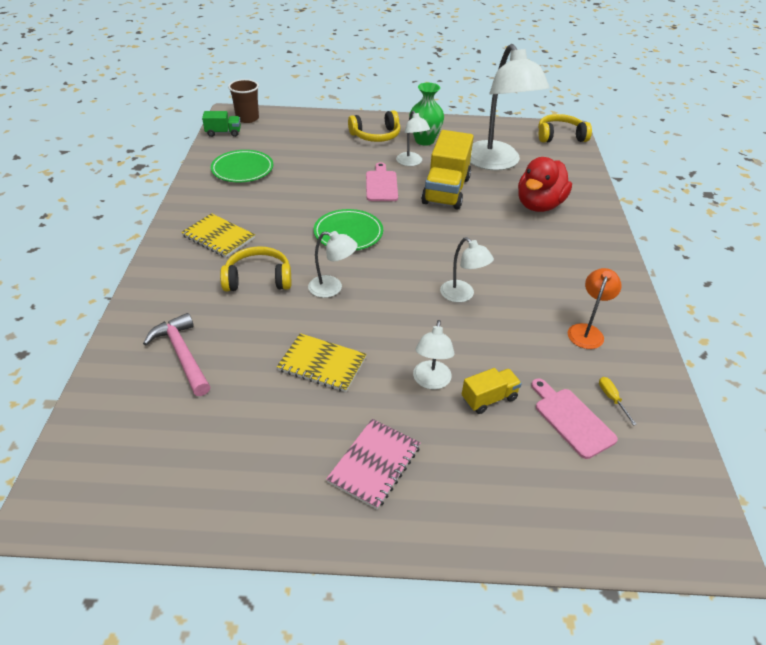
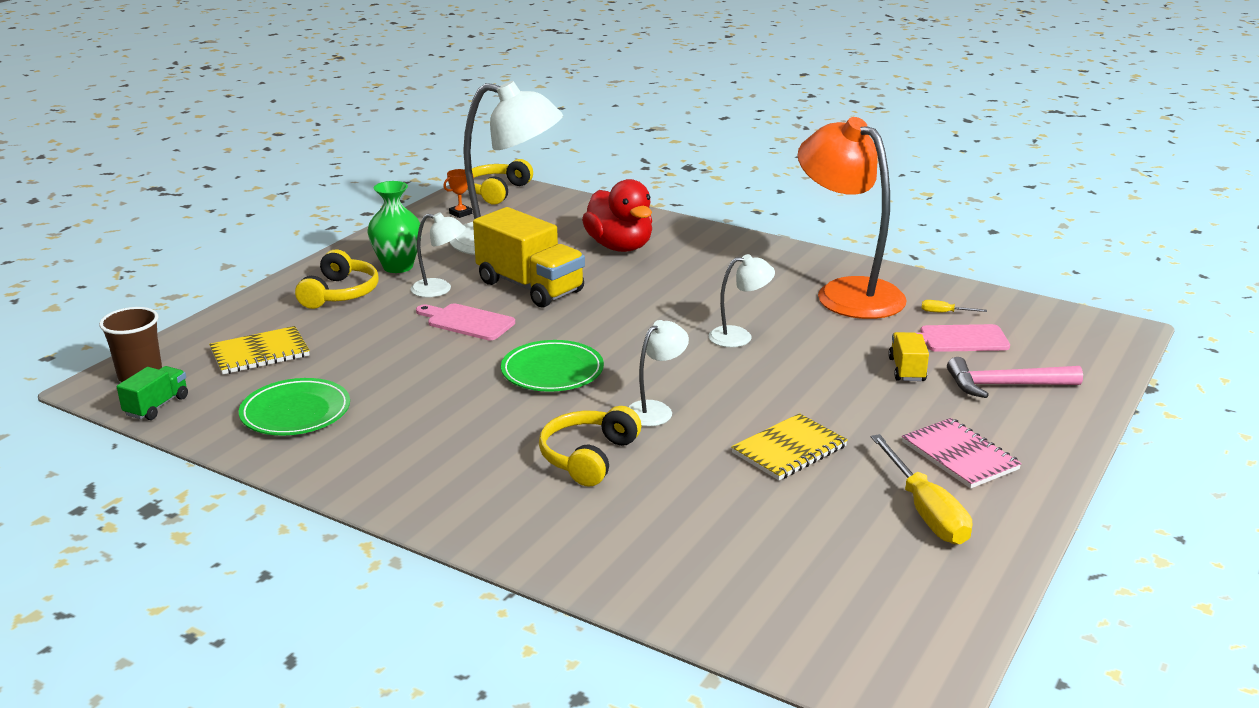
camera: 60 degrees left, 15 degrees down
(182, 354) = (697, 546): pink hammer -> pink hammer (1005, 385)
(218, 237) = (458, 468): yellow notebook -> yellow notebook (260, 353)
(280, 461) = (925, 511): none -> yellow screwdriver
(431, 381) = (862, 393): white lamp -> none
(514, 135) = (460, 213): none -> orange trophy
(587, 331) = (847, 292): orange lamp -> orange lamp, size x2.15

